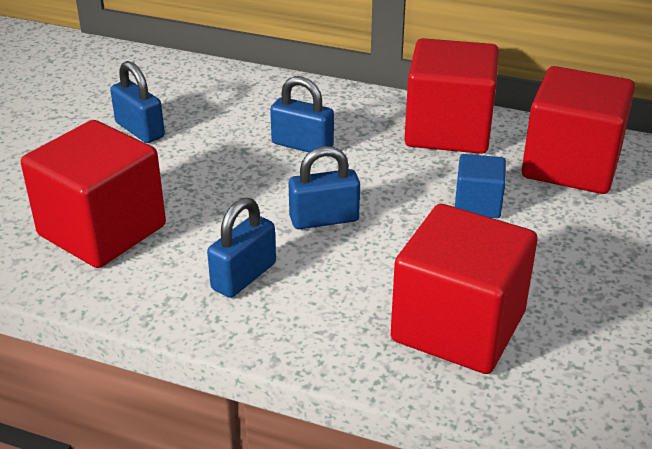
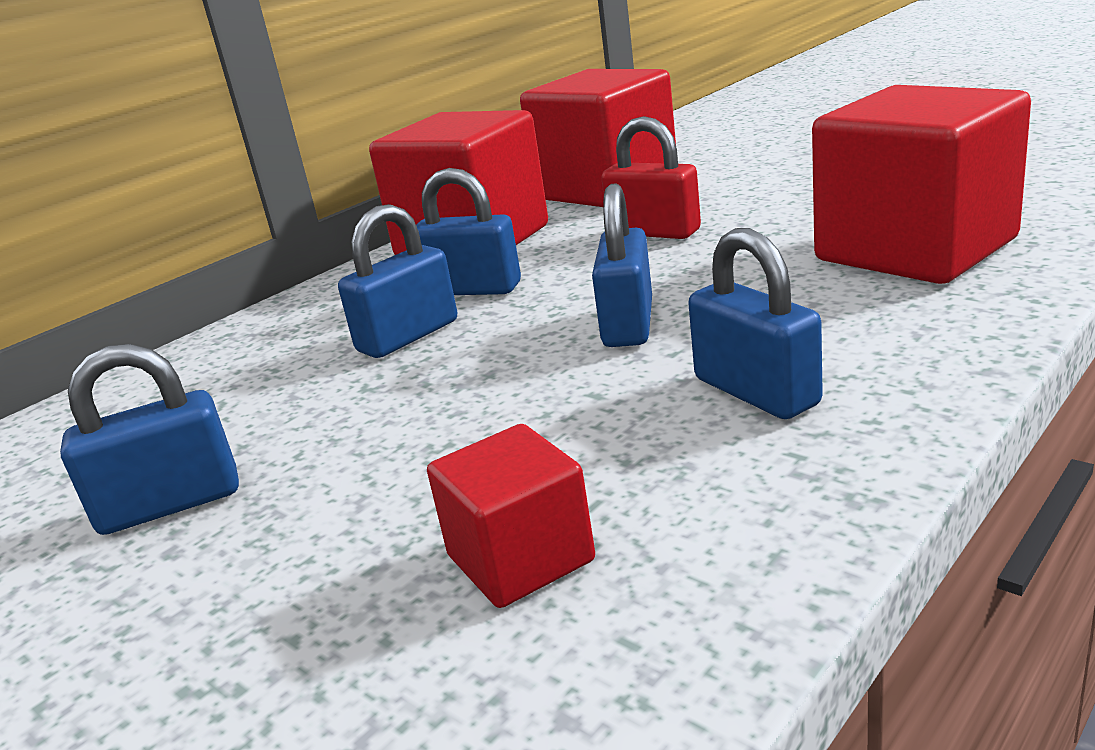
camera: 65 degrees left, 10 degrees down
(102, 230) = (520, 558): red cube -> red cube, size x0.50
(369, 150) = (472, 289): none -> blue padlock
(477, 204) = (654, 232): blue cube -> red padlock

